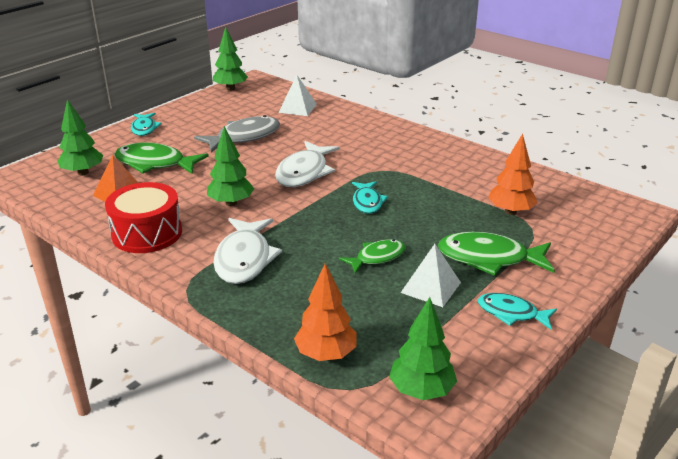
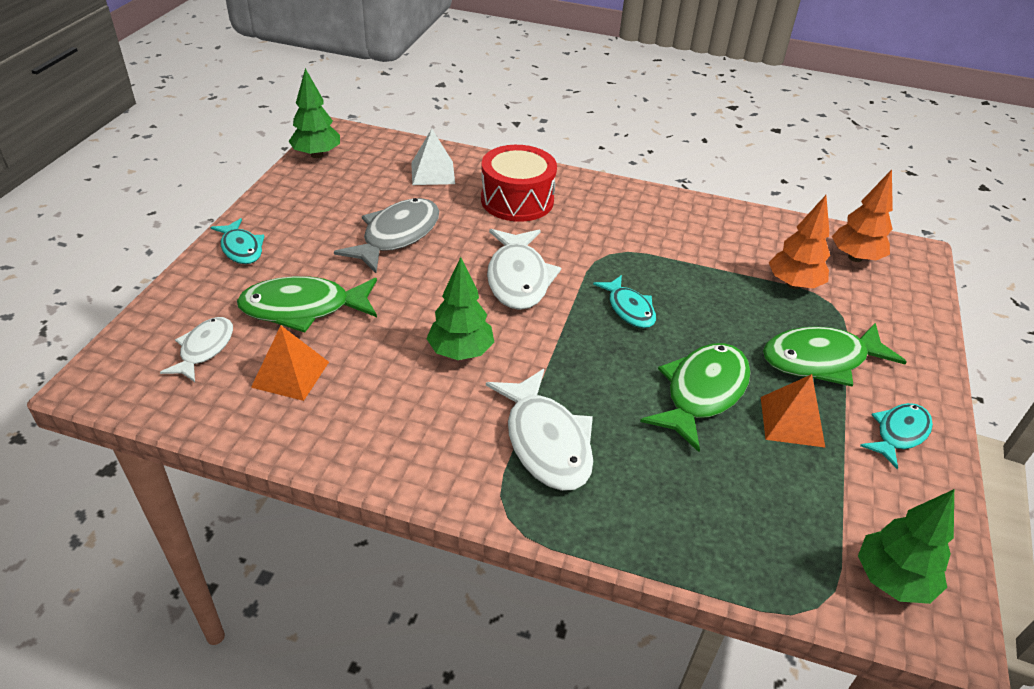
camera: 25 degrees left, 10 degrees up
(83, 172) = (204, 349): green tree -> white fish
(147, 233) = (382, 434): red drum -> red drum (517, 200)
(326, 354) = (753, 563): orange tree -> orange tree (855, 257)
(377, 257) = (702, 393): green fish -> green fish, size x1.64
(430, 287) = (792, 421): white pyramid -> orange pyramid
(511, 313) = (899, 434): turquoise fish -> turquoise fish turned 135 degrees clockwise

